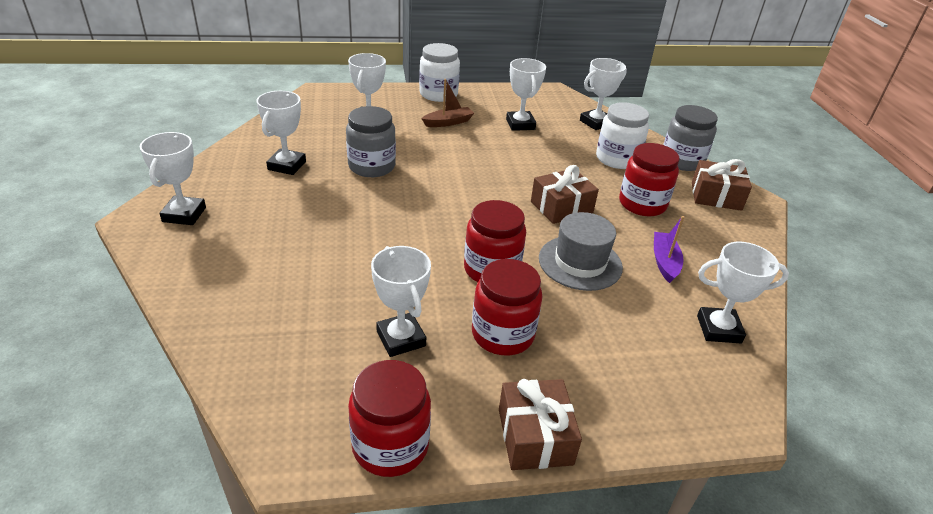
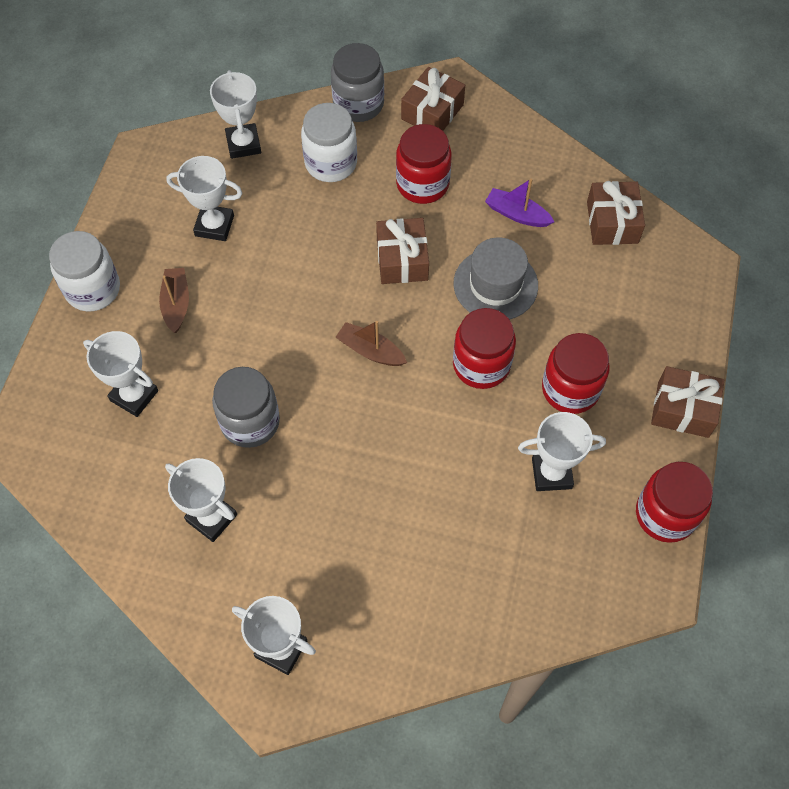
camera: 65 degrees left, 25 degrees up
(465, 207) = (370, 351): none -> brown boat
(718, 329) = (612, 222): white trophy -> brown gift

